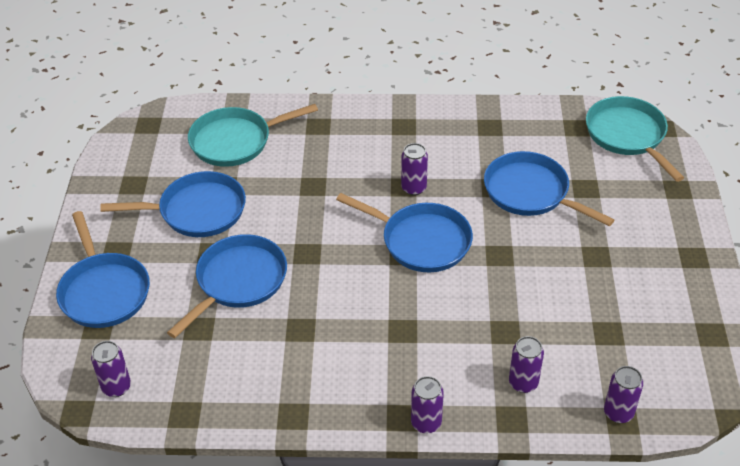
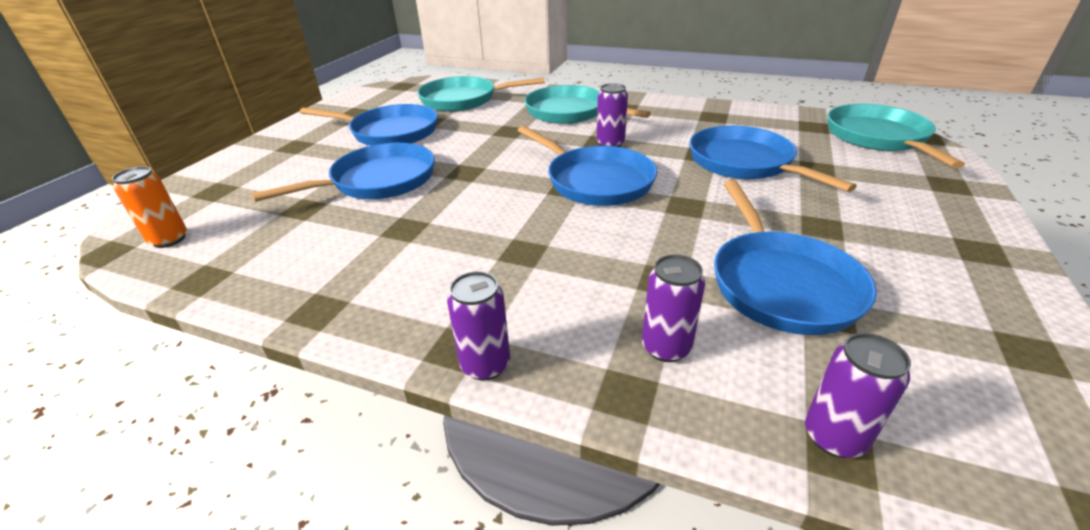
camera: 20 degrees right, 10 degrees down
(104, 291) = (252, 168): blue pan -> blue pan (780, 283)
(116, 387) = (169, 239): purple can -> orange can
(356, 144) = (570, 112): none -> turquoise pan

